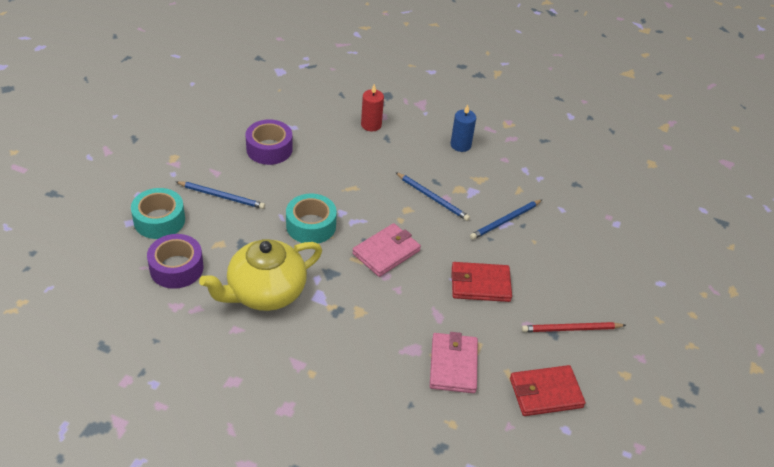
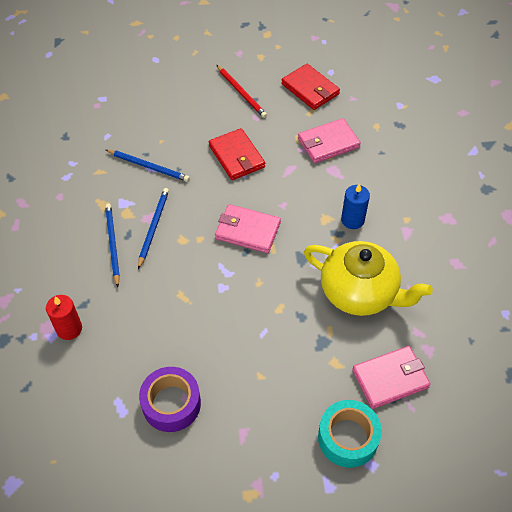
camera: 115 degrees left, 10 degrees up
(176, 268) = (390, 378): purple tape -> pink wallet
(222, 196) = (274, 402): blue pencil -> blue pencil (112, 244)
(311, 226) = (257, 302): turquoise tape -> none
(460, 145) = (58, 237): blue candle -> blue candle (352, 220)

